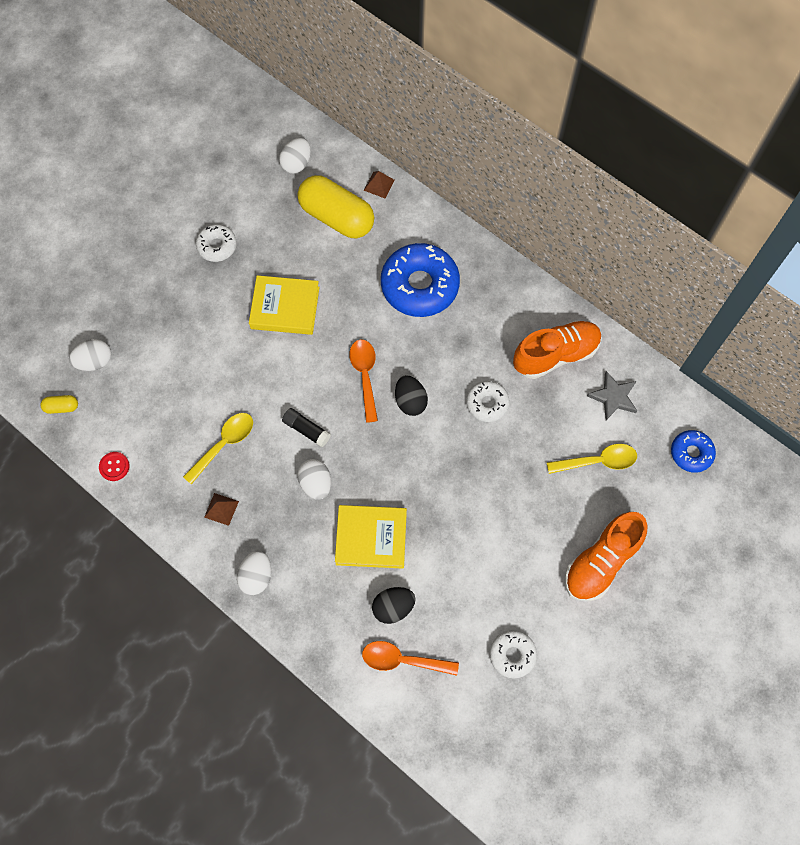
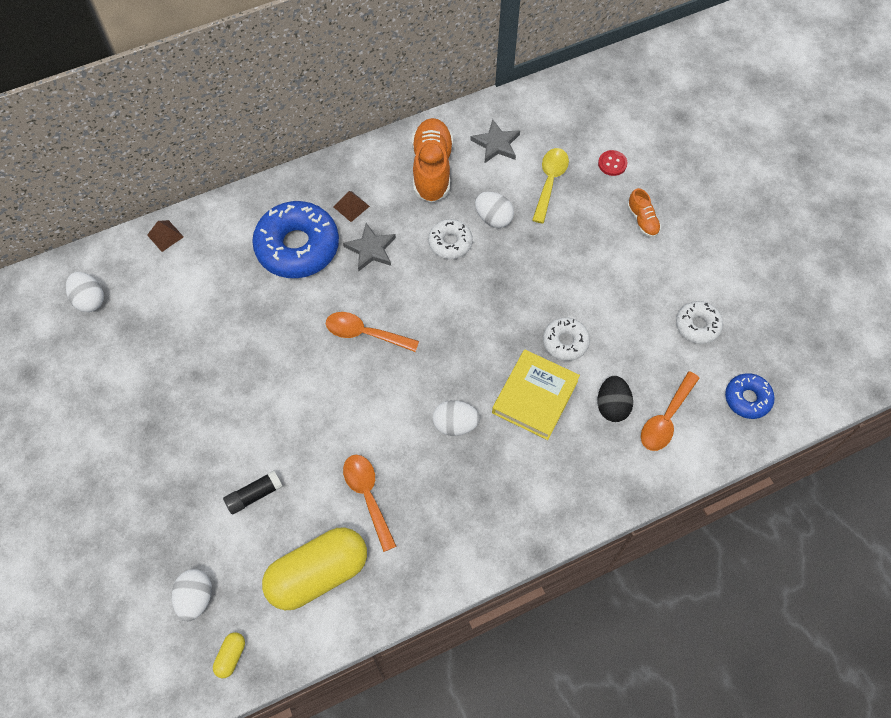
camera: 65 degrees left, 5 degrees down
(114, 467) = (334, 622): red button -> red button (612, 164)
(217, 246) = (135, 415): white donut -> white donut (565, 342)
(221, 509) = (437, 527): brown pyramid -> brown pyramid (351, 206)
(224, 444) = (367, 496): yellow spoon -> orange spoon
(256, 576) = (526, 519): white egg -> white egg (493, 218)
(285, 308) = (248, 376): yellow book -> none
(306, 430) = (393, 410): black glue stick -> black glue stick (254, 495)
(336, 217) = (176, 288): yellow capsule -> yellow capsule (318, 574)
(410, 401) = (413, 305): black egg -> none
(447, 343) = (371, 249): none -> grey star
(601, 562) = (642, 220): orange shoe -> orange shoe, size x0.50
(691, 453) = (576, 112): blue donut -> blue donut (747, 399)

